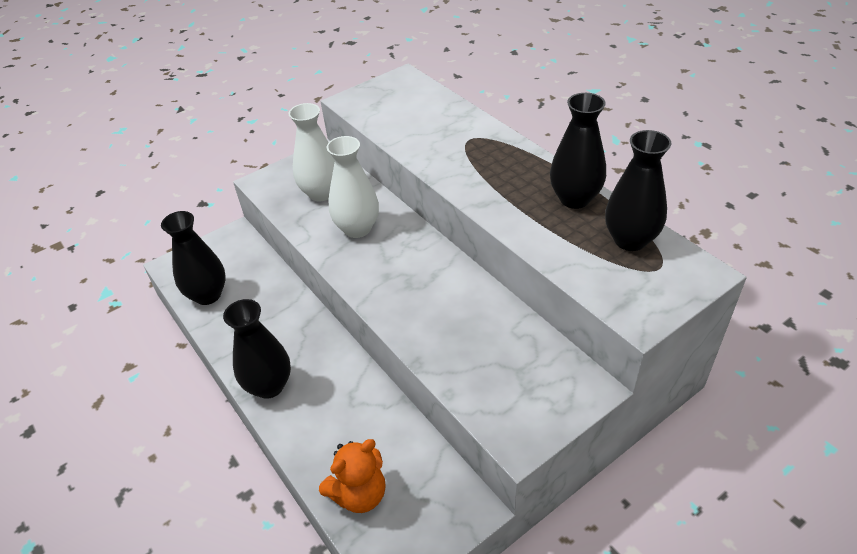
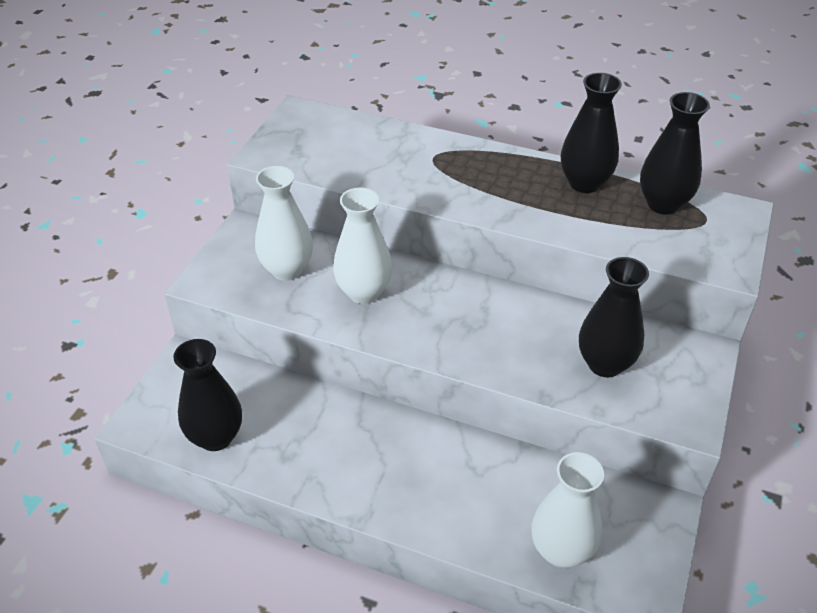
camera: 35 degrees left, 0 degrees up
(269, 386) = (378, 497): black vase -> black vase (605, 364)
(359, 494) = (561, 550): orange teddy bear -> white vase

